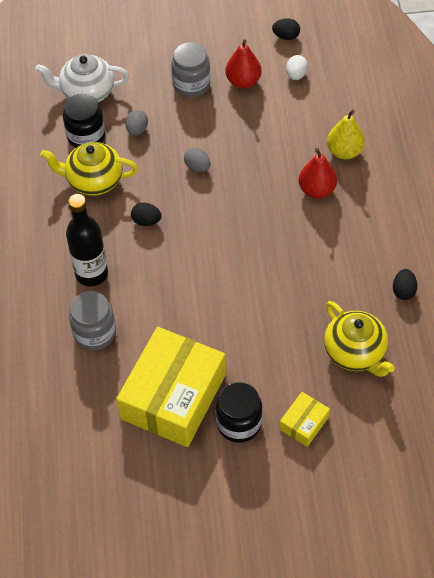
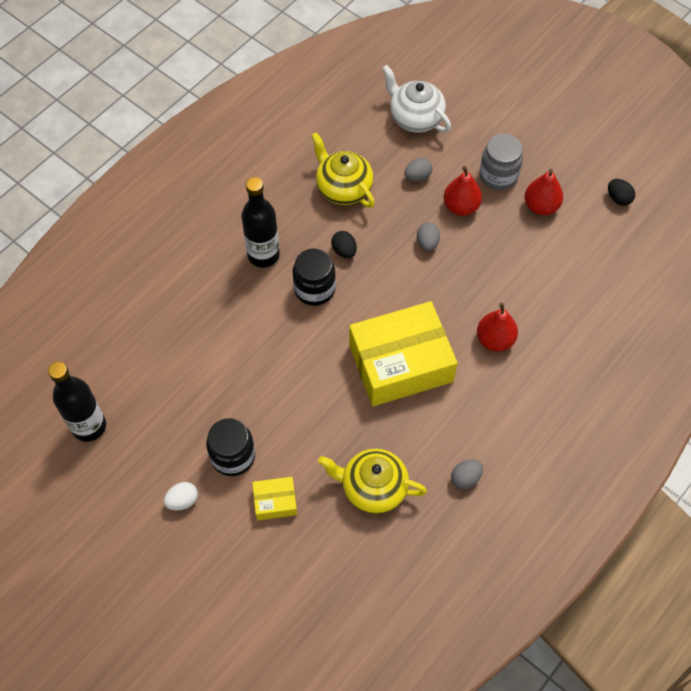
camera: 45 degrees right, 5 degrees up
(86, 136) = (376, 150): black jar -> black jar (314, 289)
(94, 333) = (217, 299): grey jar -> none
(109, 505) = (89, 426): none -> black bottle
(173, 396) = (214, 393): yellow box -> yellow box (400, 363)
(191, 125) = (461, 206): none -> red pear
(296, 75) = (588, 236): white egg -> white egg (182, 501)
(344, 151) = (553, 329): yellow pear -> none
(355, 353) = (373, 488): yellow teapot -> yellow teapot turned 90 degrees clockwise
(403, 291) = (465, 478): black egg -> grey egg

